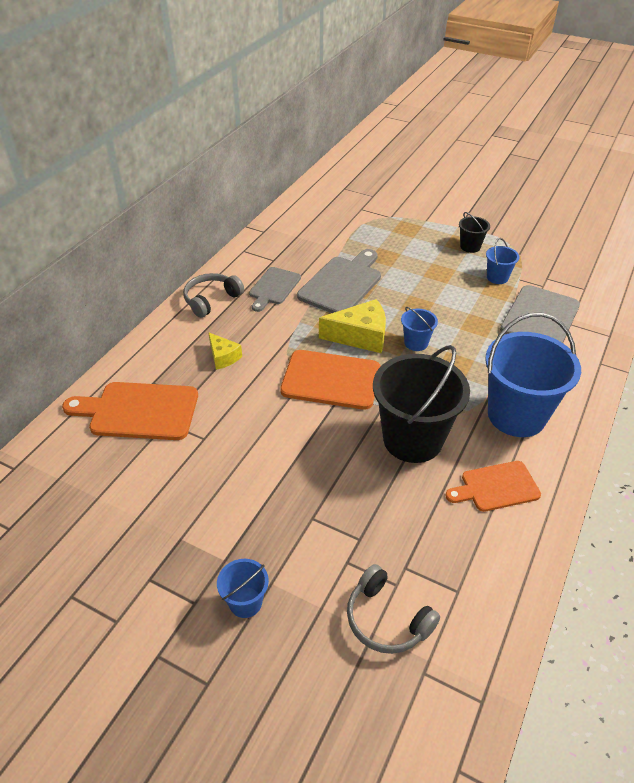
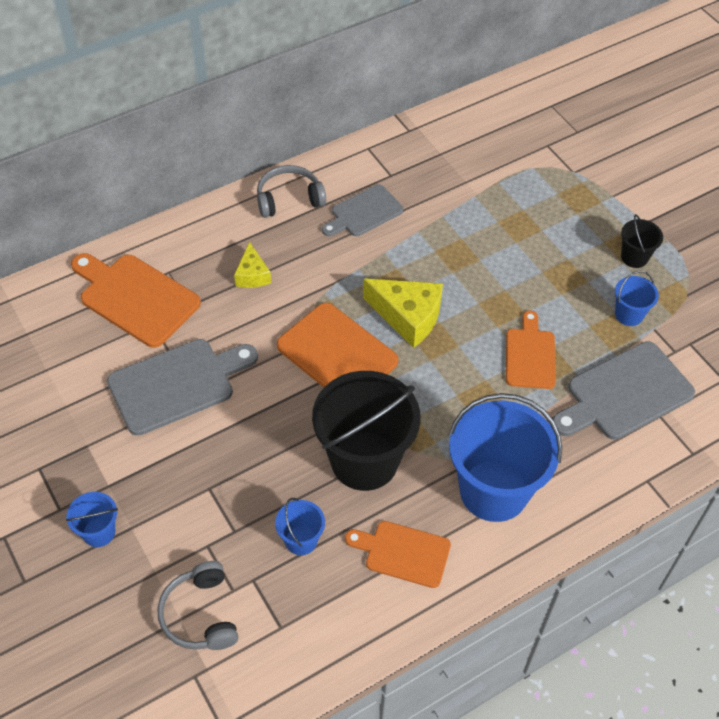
camera: 30 degrees right, 10 degrees up
(342, 284) = (441, 241): grey cutting board -> grey cutting board (177, 384)
(416, 343) = (460, 353): blue bucket -> blue bucket (301, 540)
(461, 324) = (530, 355): none -> orange cutting board

